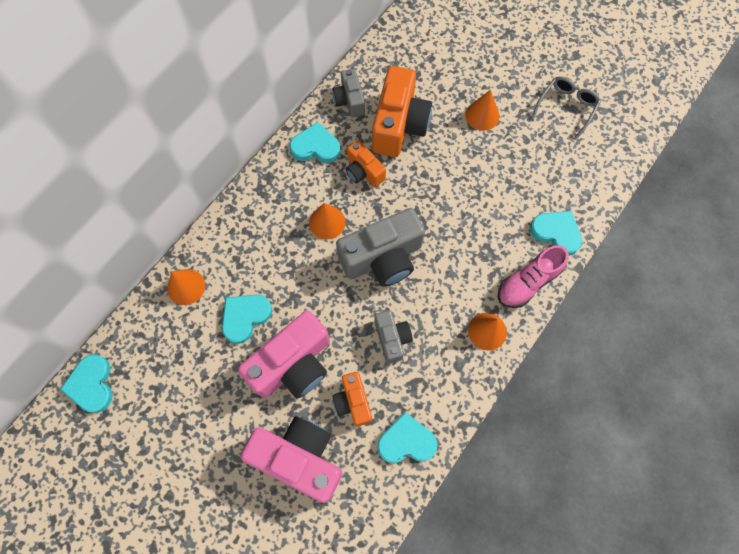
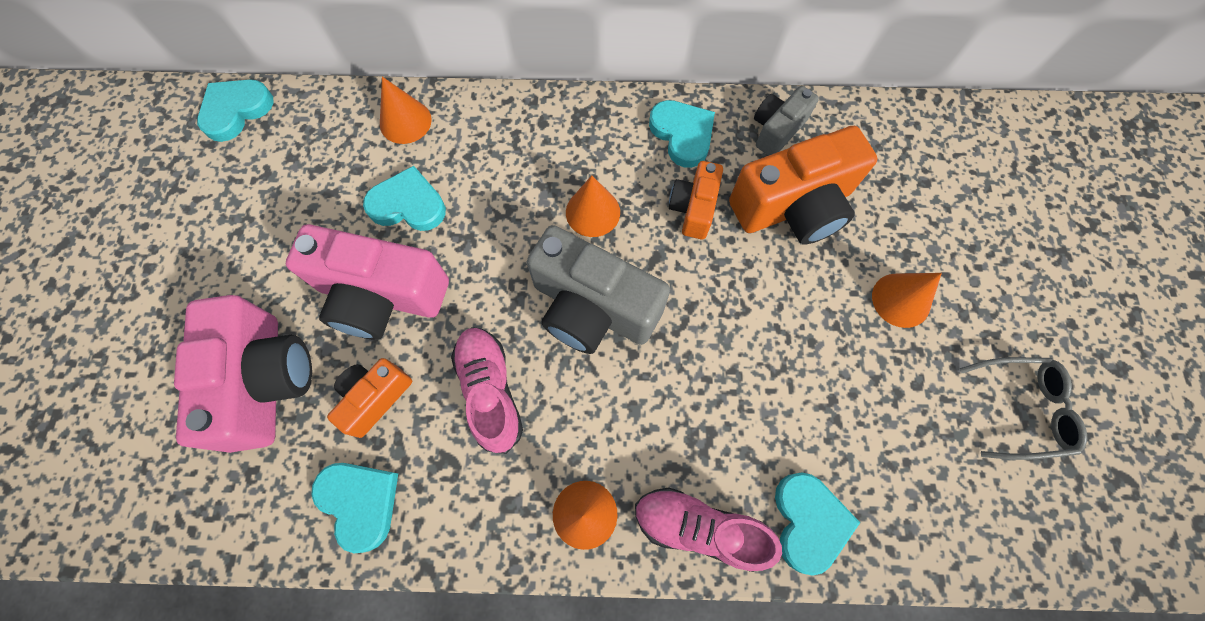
camera: 55 degrees right, 0 degrees up
(392, 338) = (490, 391): grey camera -> pink shoe

